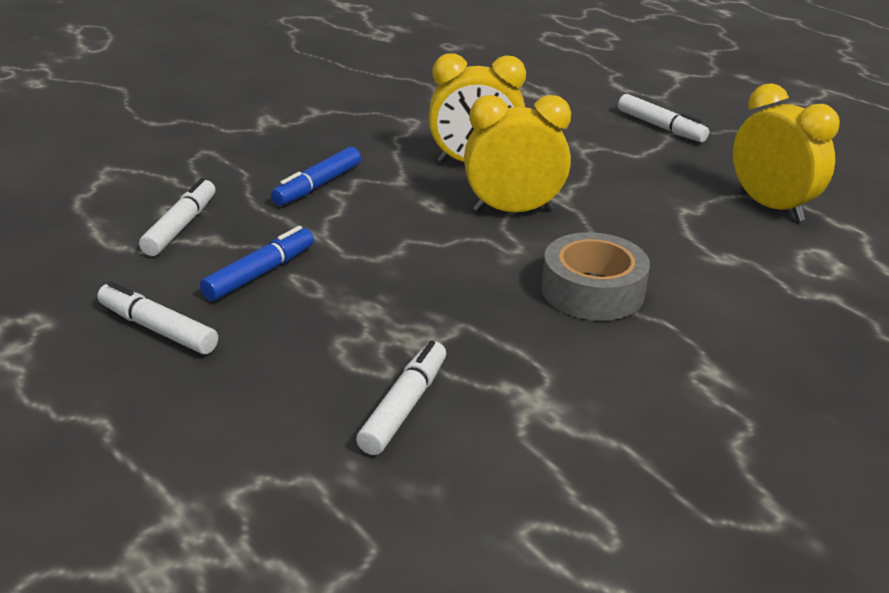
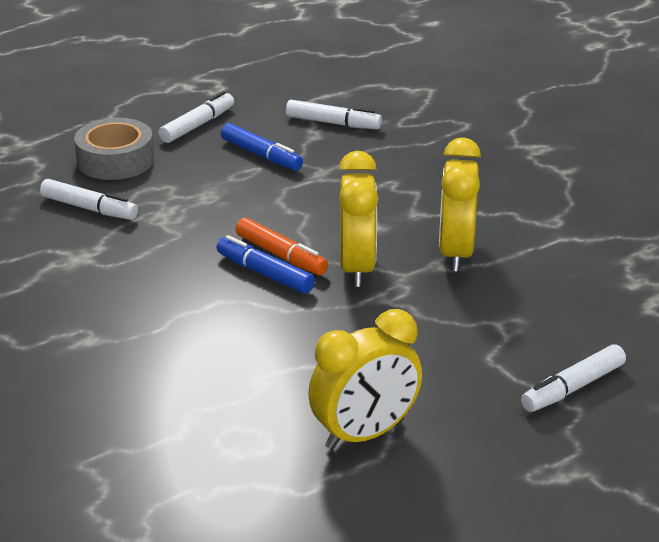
camera: 95 degrees right, 0 degrees up
(317, 186) = (403, 174): blue marker -> blue marker (264, 273)
(498, 253) = (281, 255): none -> orange marker
(592, 290) = (214, 296): grey tape -> grey tape (115, 160)

